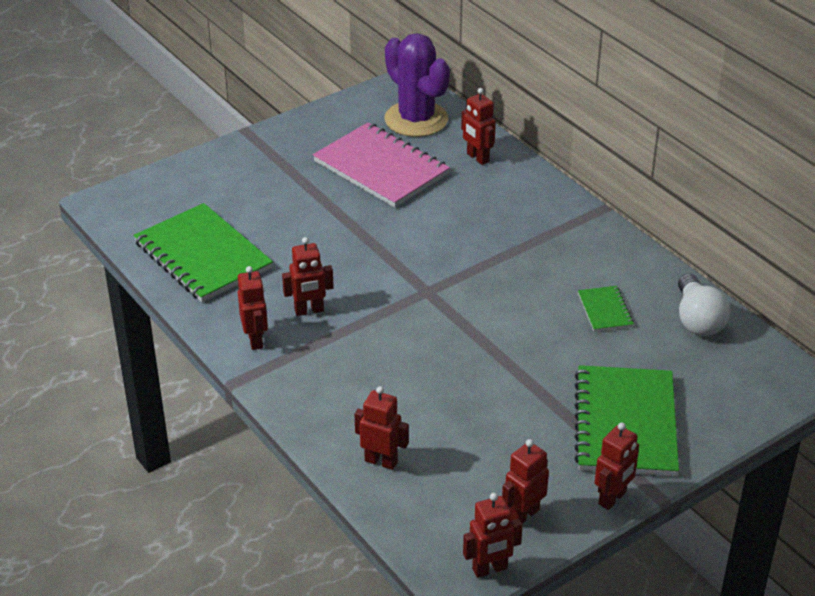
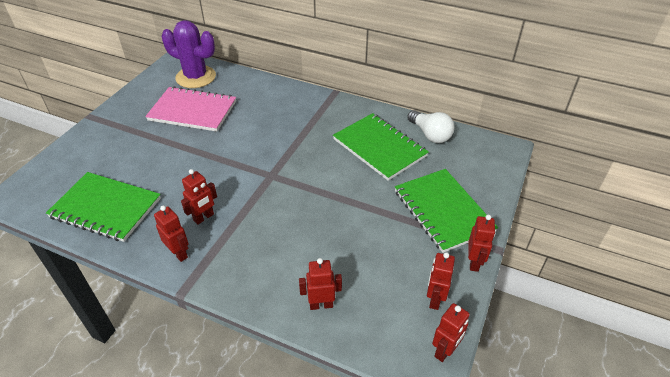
camera: 30 degrees left, 5 degrees up
(477, 158) = (246, 87): red robot -> none
(605, 310) = (379, 148): green notebook -> green notebook, size x2.16

